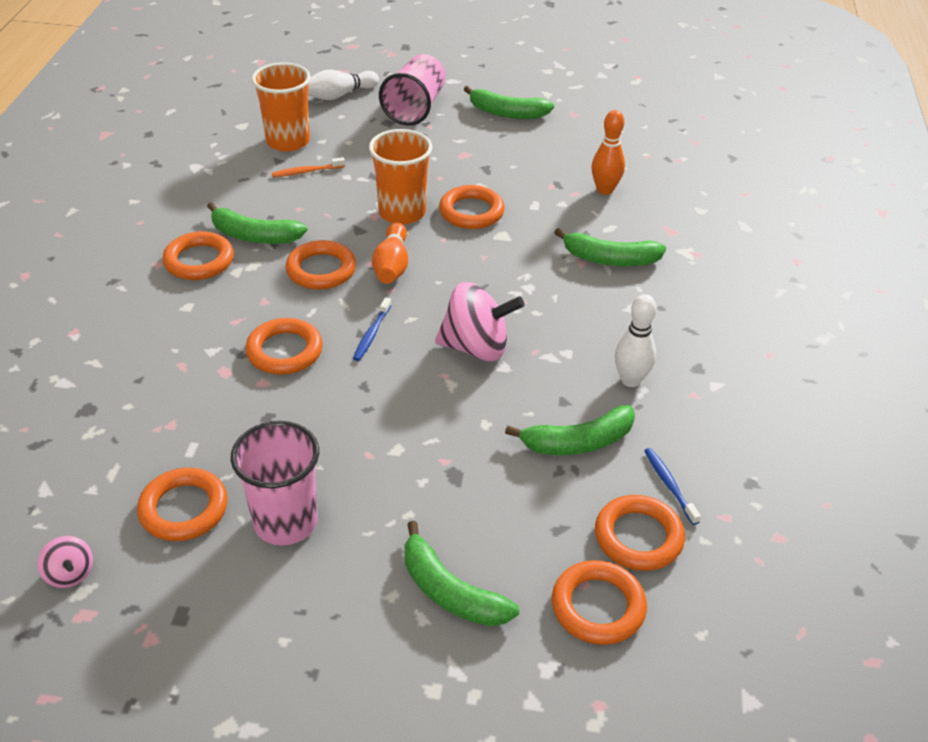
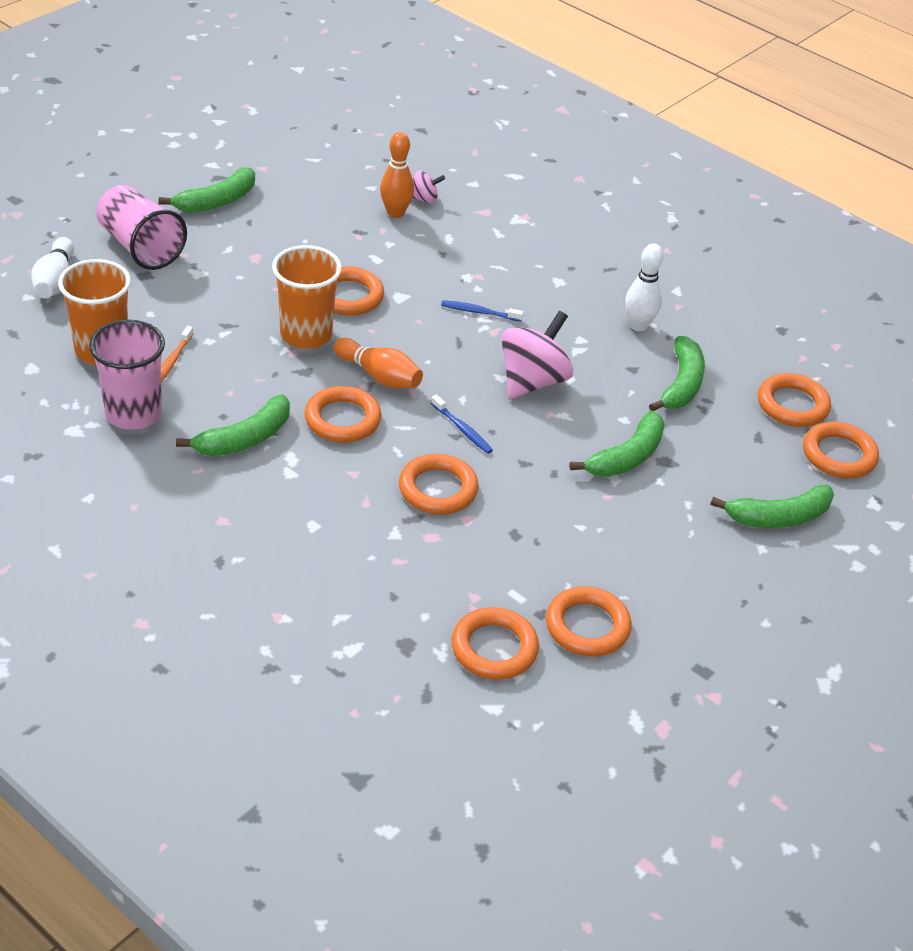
camera: 60 degrees left, 0 degrees up
(70, 574) = (611, 722): pink spinning top -> pink spinning top (424, 199)
(199, 261) = (247, 490): orange ring -> orange ring (494, 648)
(285, 522) = (647, 573): pink cup -> pink cup (133, 413)
(610, 259) = (489, 259): green banana -> green banana (626, 457)
(669, 485) = (756, 365): blue toothbrush -> blue toothbrush (479, 312)

